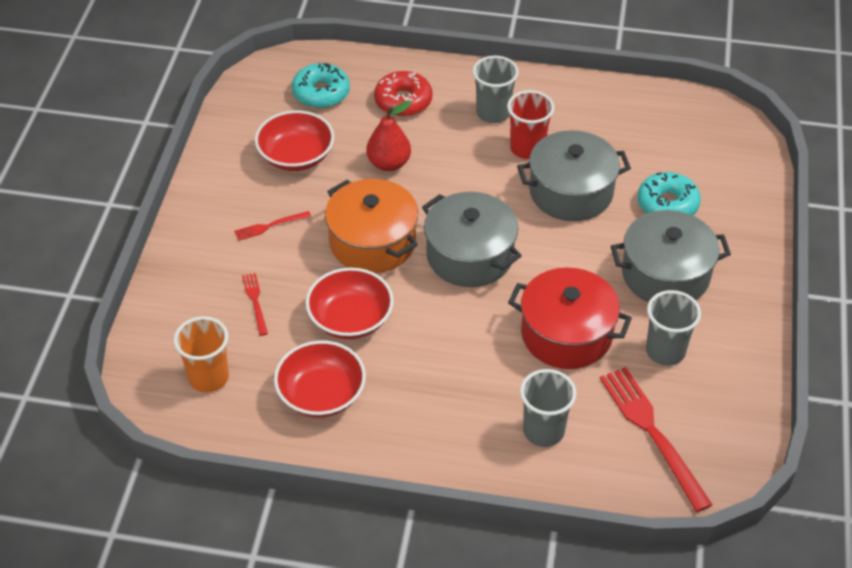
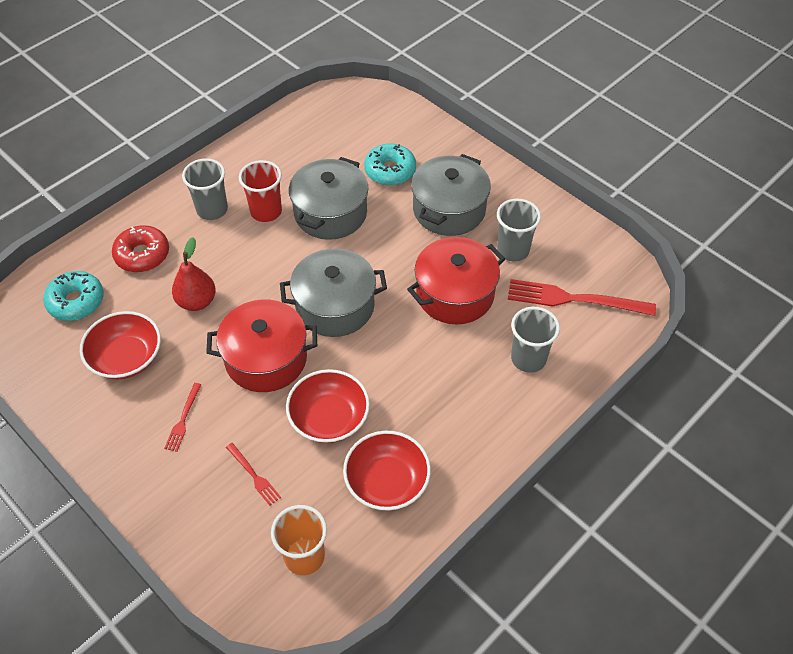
camera: 55 degrees left, 5 degrees up
(255, 301) = (254, 475): red fork -> red fork turned 150 degrees counterclockwise
(372, 242) = (266, 359): orange pot -> red pot

